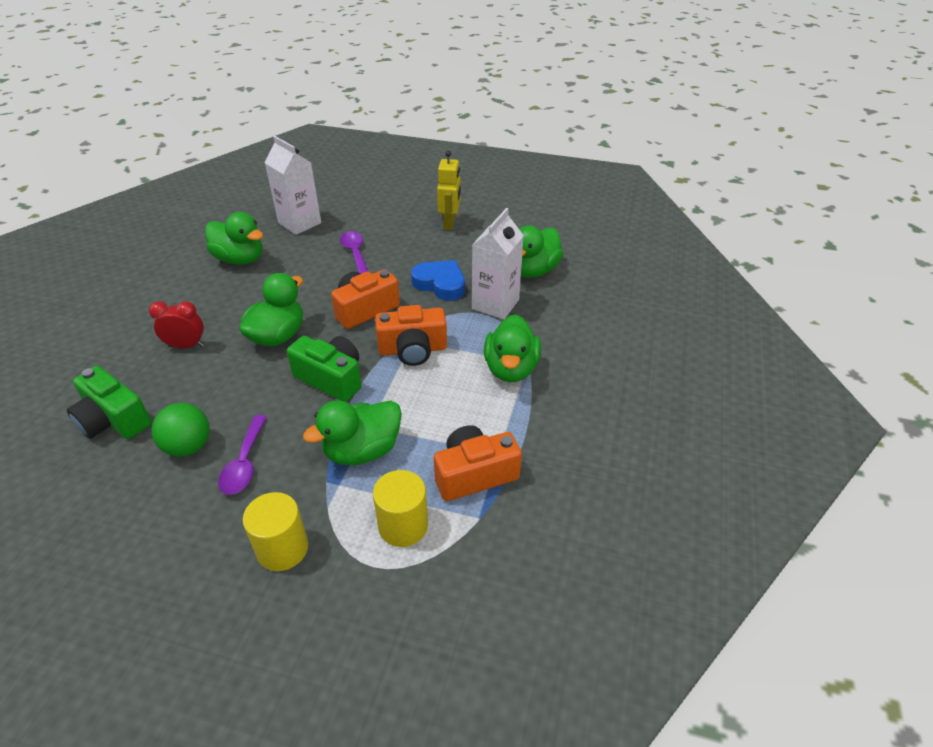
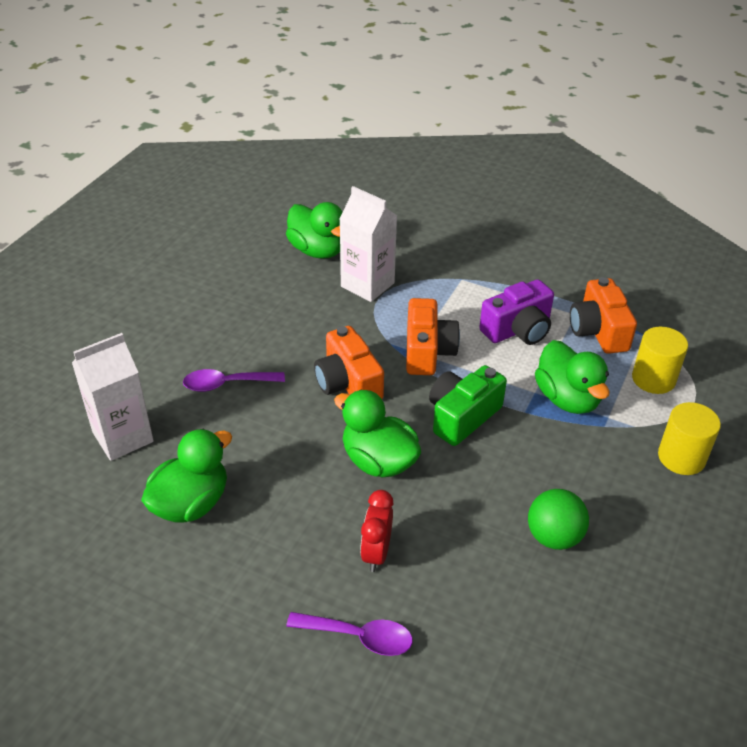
camera: 80 degrees left, 0 degrees up
(113, 420) = (505, 616): green camera -> none
(244, 463) = (579, 487): purple spoon -> purple spoon (359, 637)
(440, 284) = (318, 319): blue heart -> none
(450, 223) = (195, 297): yellow robot -> none
(459, 408) = (518, 329): none -> purple camera
(511, 369) = (469, 290): green duck -> none

